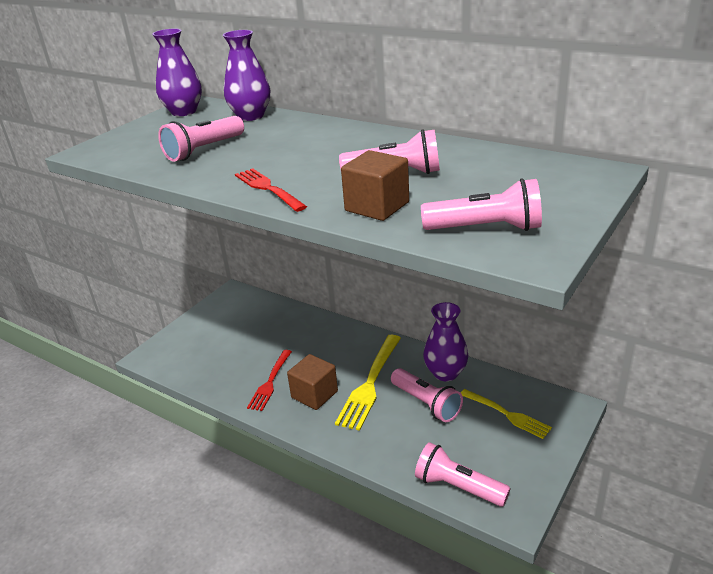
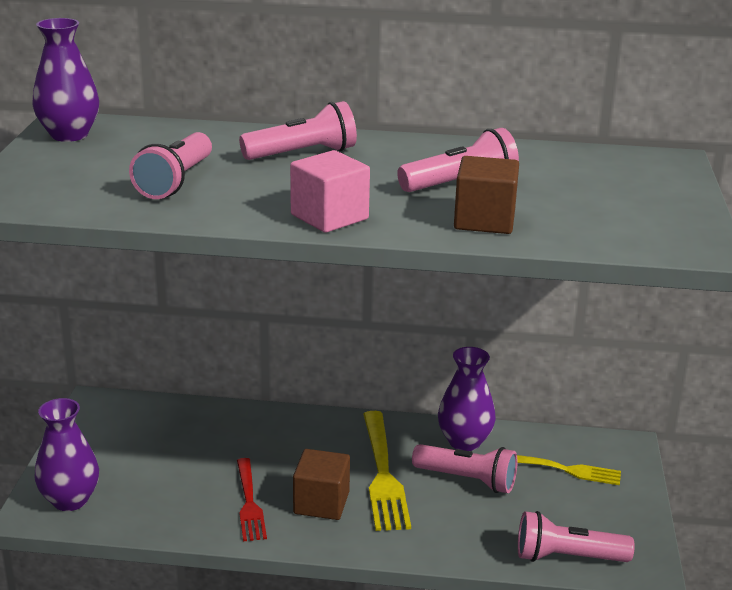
camera: 30 degrees left, 5 degrees down
(251, 116) = (181, 133): purple vase -> purple vase (70, 500)
(268, 188) = (329, 217): red fork -> pink cube
(486, 228) = (622, 227): pink flashlight -> pink flashlight (303, 154)

